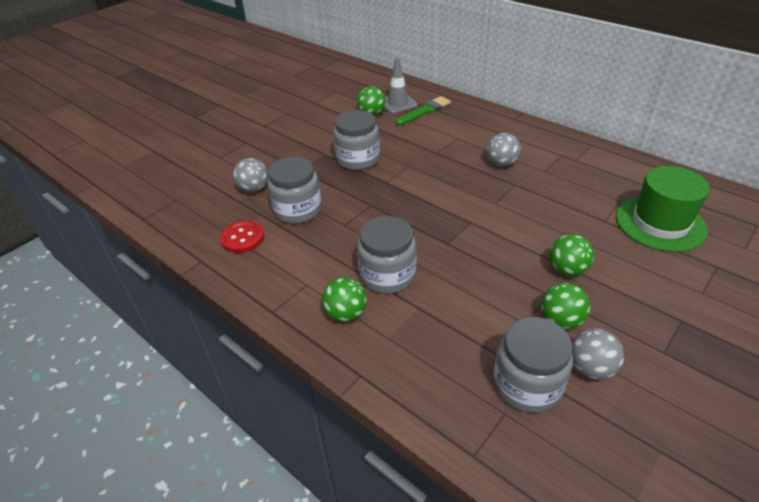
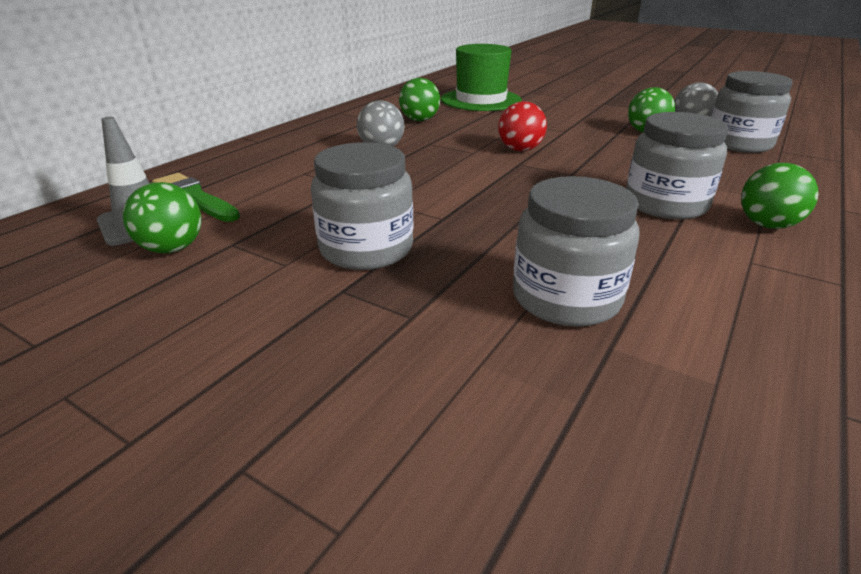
camera: 100 degrees left, 10 degrees down
(242, 238) = (710, 360): red button -> none
(254, 189) = (515, 383): grey ball -> none
(501, 226) = (520, 150): none -> red ball
(567, 270) = (573, 128): green ball -> green ball (419, 120)

